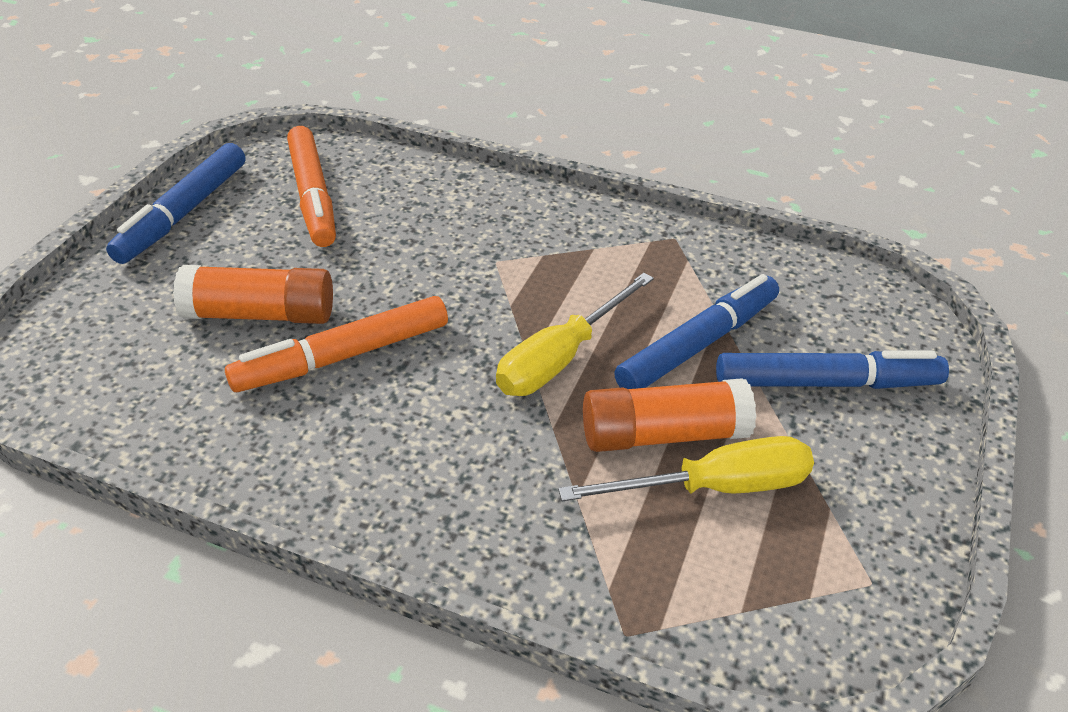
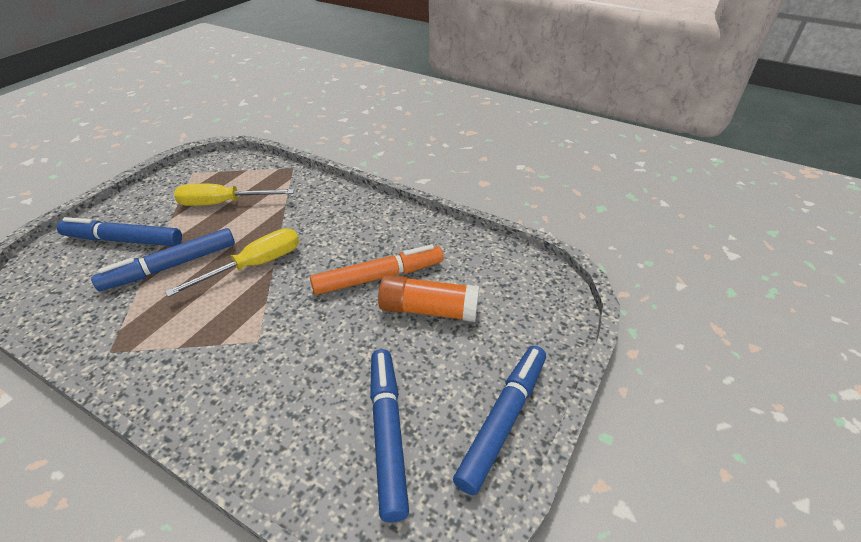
camera: 170 degrees left, 0 degrees up
(313, 196) = (387, 433): orange marker -> blue marker
(663, 434) = (229, 224): orange glue stick -> none

